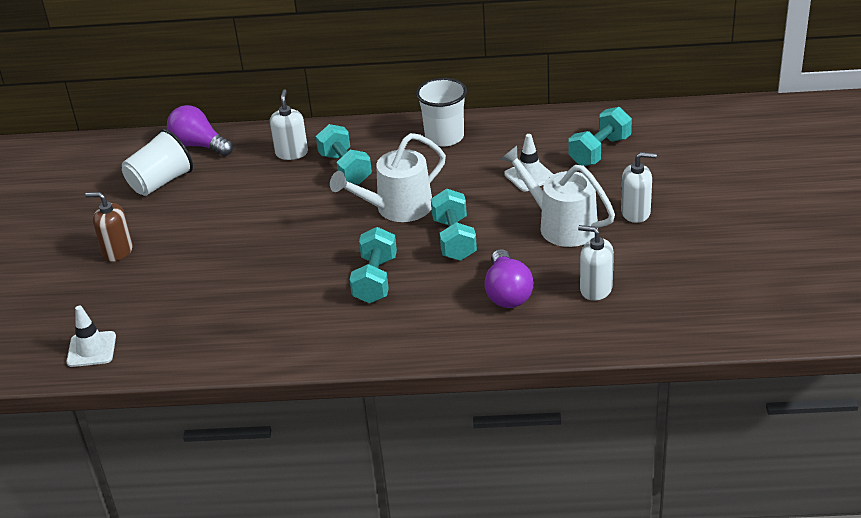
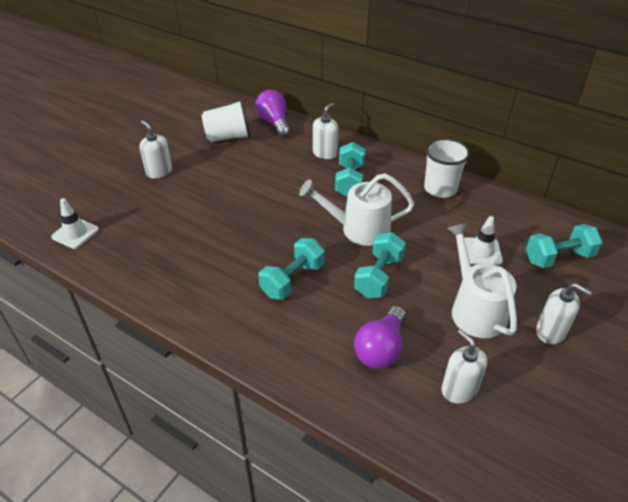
camera: 30 degrees right, 5 degrees up
(117, 251) = (159, 171): brown soap dispenser -> white soap dispenser

